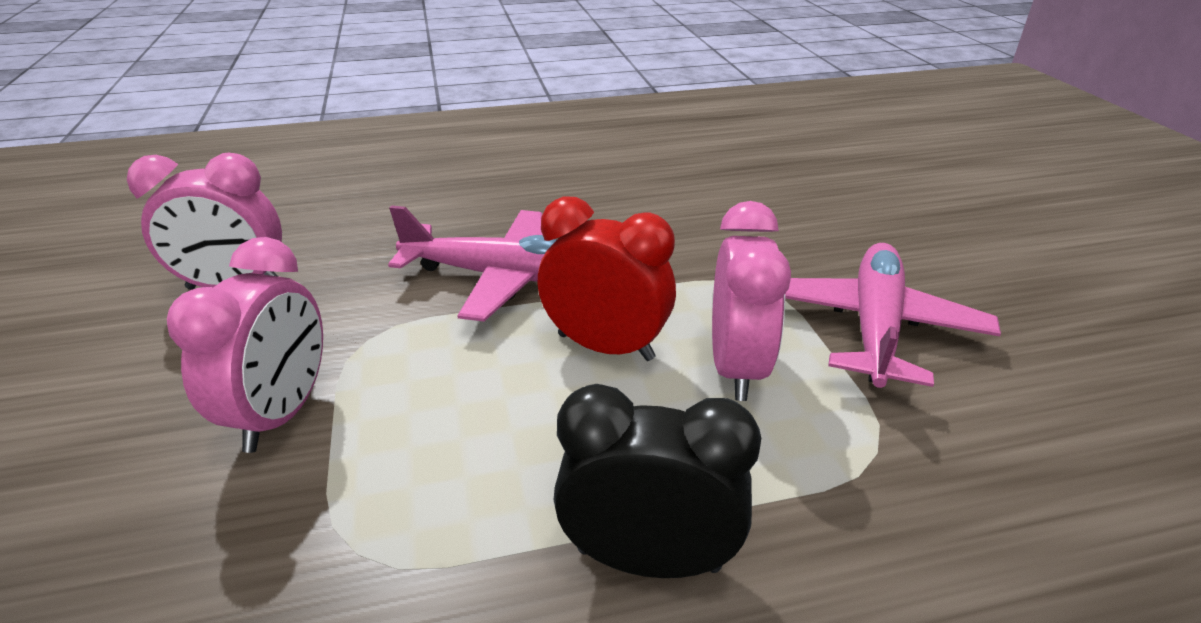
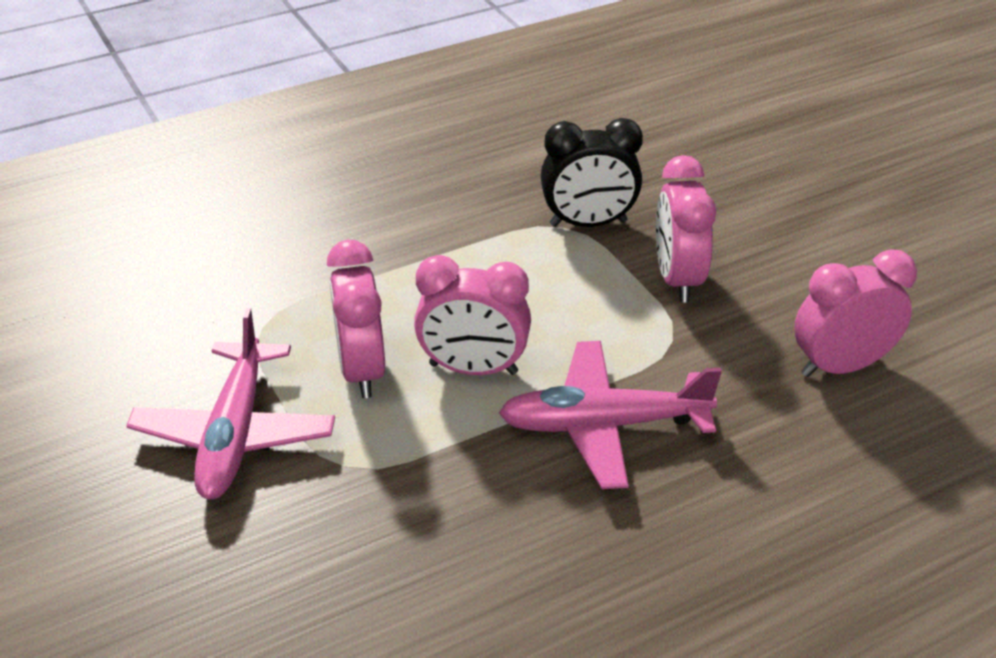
camera: 165 degrees right, 5 degrees up
(605, 347) = (473, 369): red clock -> pink clock
(648, 558) = (406, 249): black clock -> black clock (588, 223)

